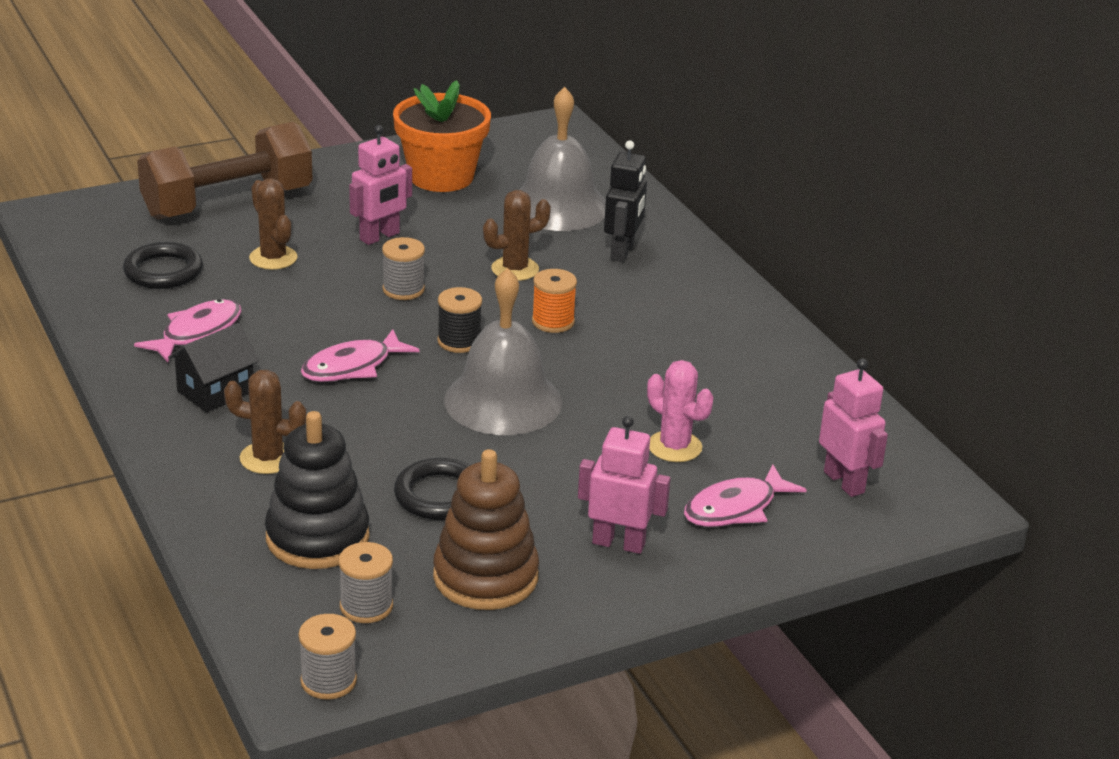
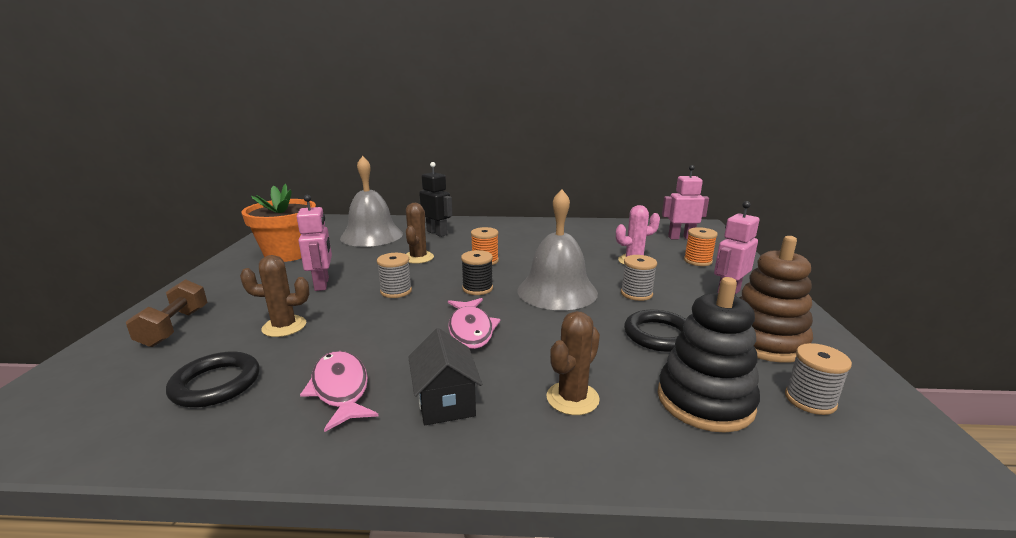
camera: 60 degrees left, 10 degrees down
(228, 203) = (174, 327): brown dumbbell -> brown dumbbell, size x0.54
(328, 681) = (934, 448): grey spool -> grey spool (636, 294)
(735, 508) = (697, 261): pink fish -> orange spool

